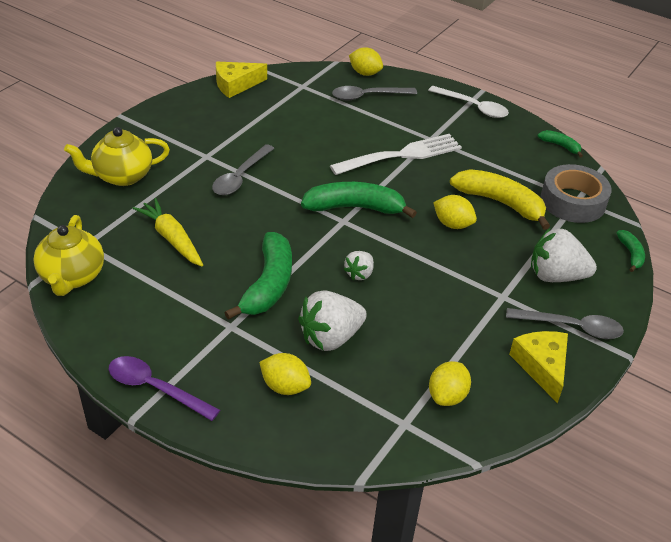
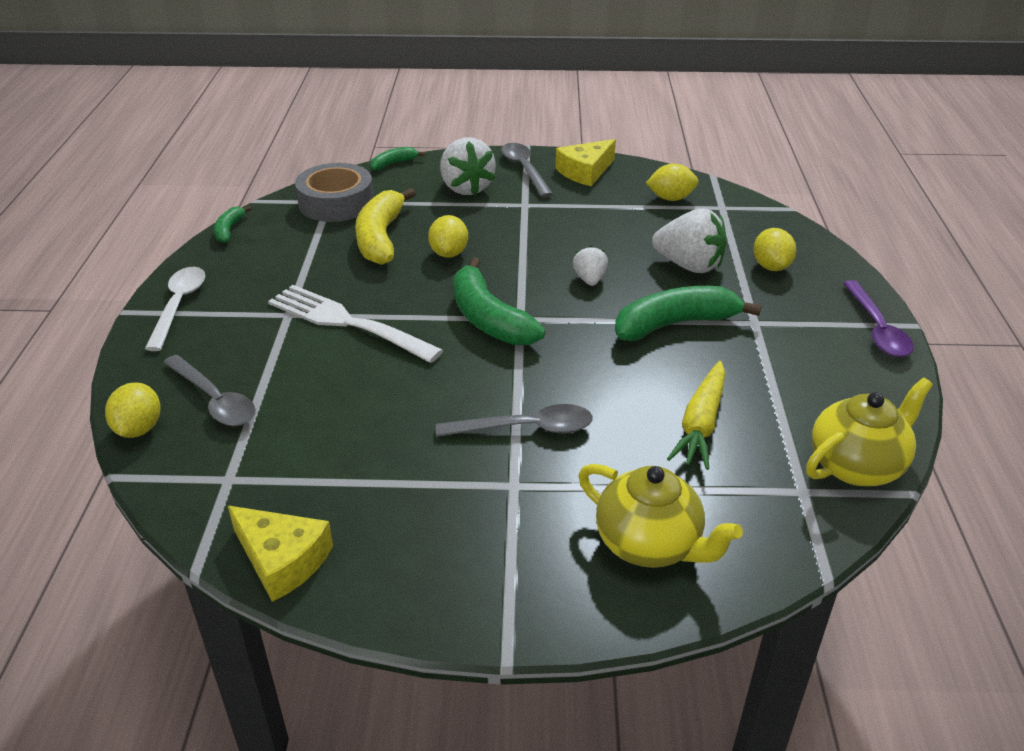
camera: 120 degrees left, 5 degrees down
(359, 274) = (590, 279): white strawberry -> white strawberry turned 90 degrees counterclockwise

